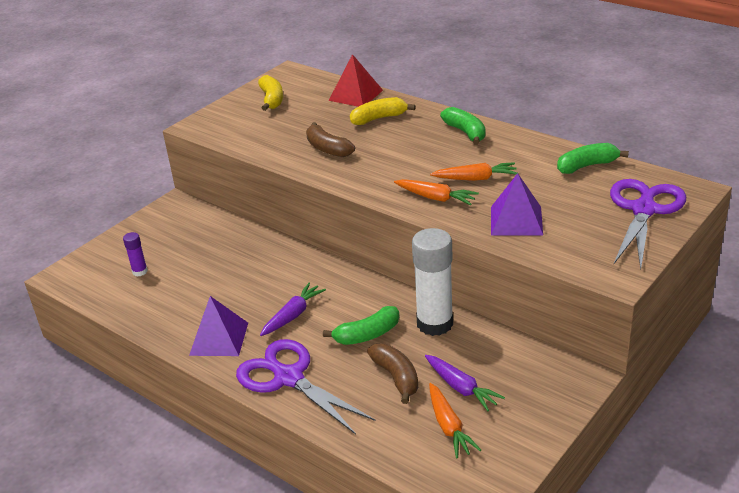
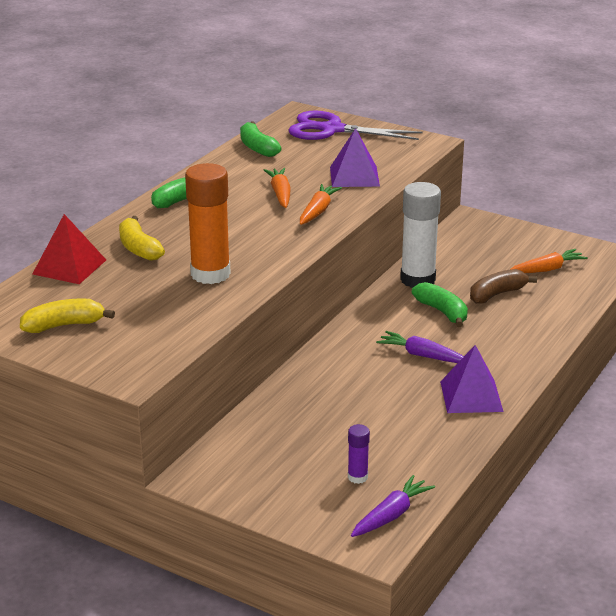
camera: 100 degrees left, 5 degrees down
(288, 377) = (516, 348): purple scissors -> none
(327, 148) = (210, 274): brown banana -> orange glue stick
(461, 388) = (500, 265): purple carrot -> purple carrot (391, 515)

